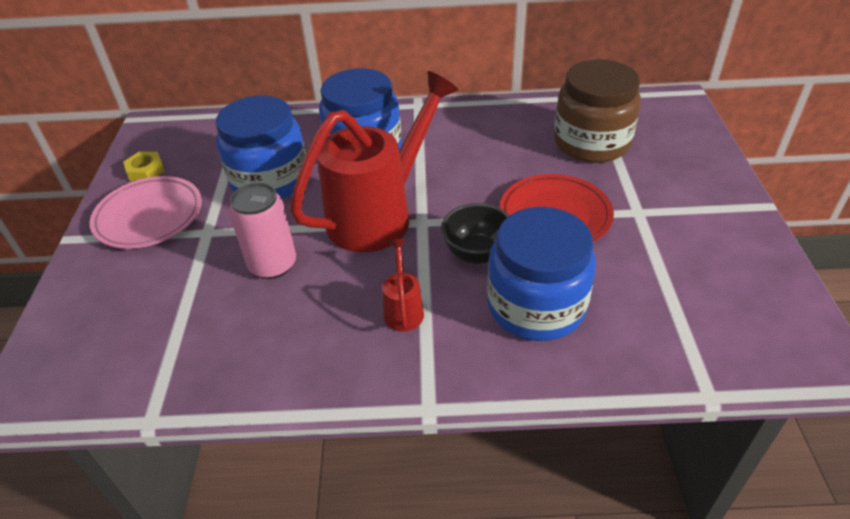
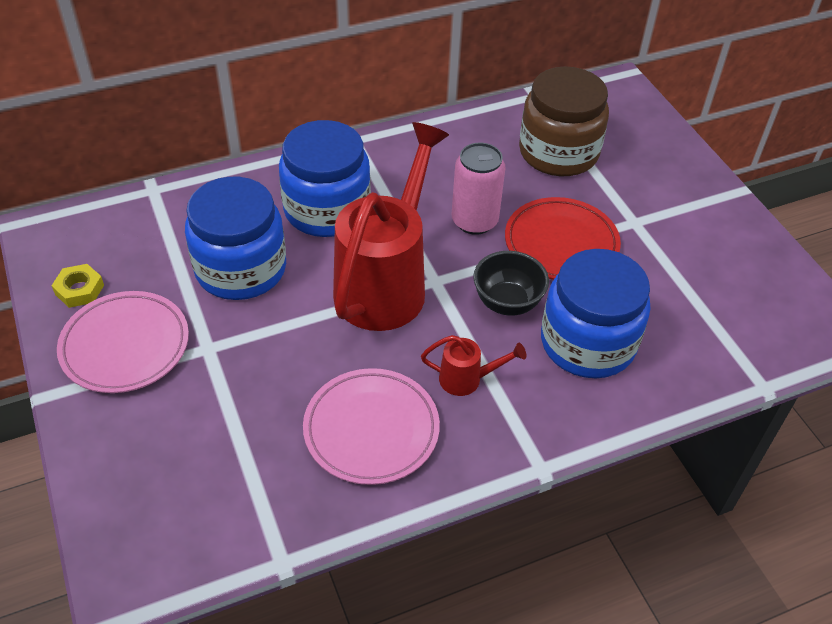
camera: 25 degrees left, 5 degrees up
(273, 265) = (306, 367): pink can -> pink can (474, 221)
(294, 330) = (371, 430): none -> pink plate
(403, 309) = (467, 379): red watering can -> red watering can turned 120 degrees clockwise

